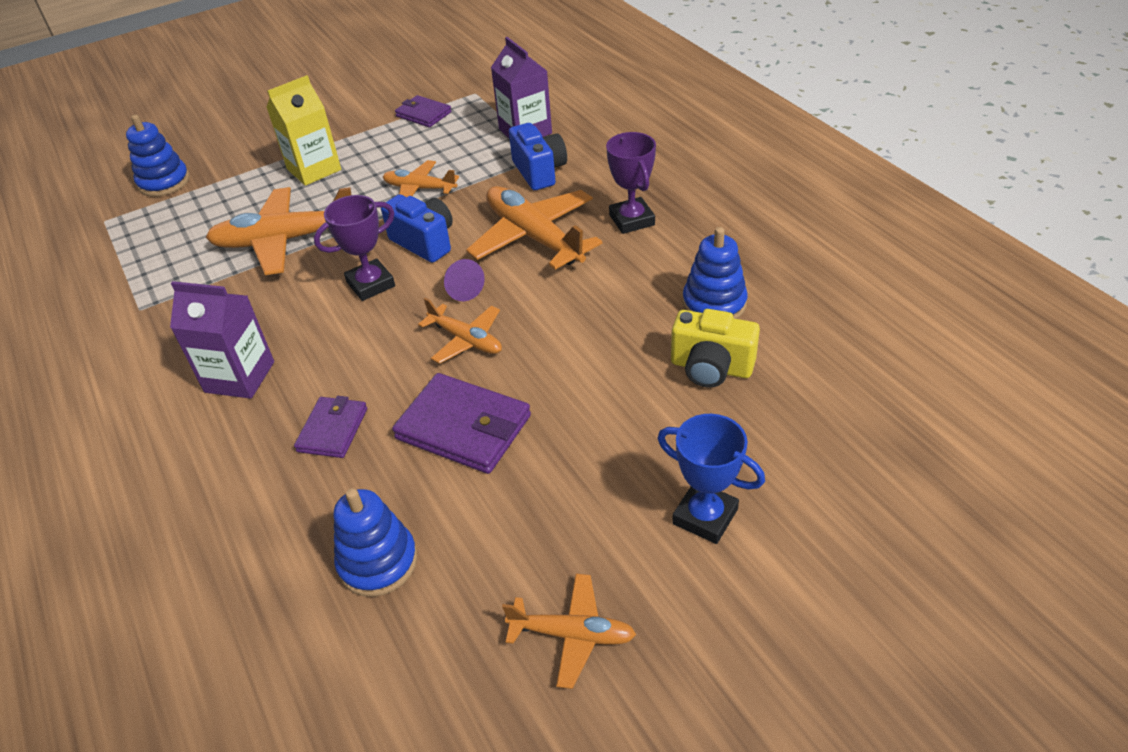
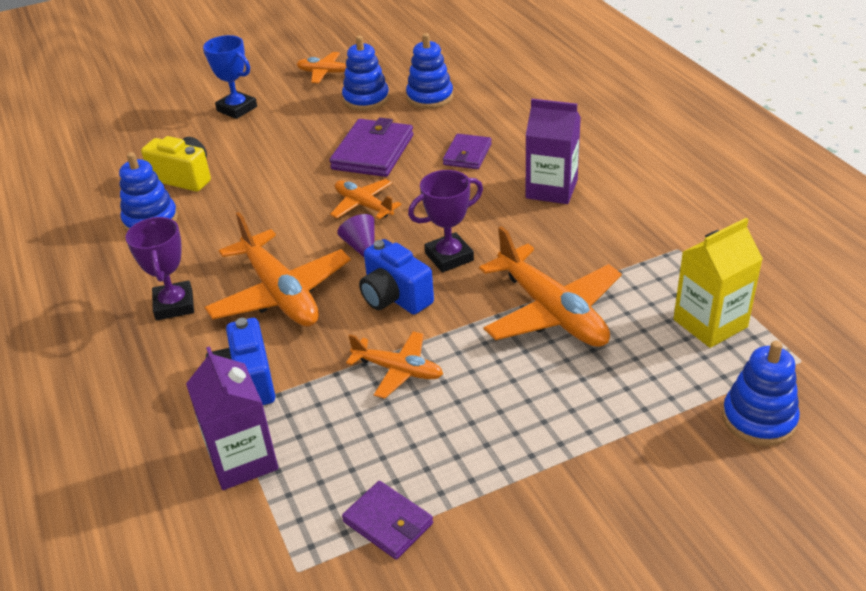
camera: 175 degrees left, 5 degrees down
(284, 240) = (552, 312): orange plane -> orange plane turned 60 degrees clockwise
(314, 169) = (544, 419): yellow carton -> yellow carton (710, 323)
(463, 427) = (372, 152): purple wallet -> purple wallet turned 75 degrees clockwise
(487, 552) = (366, 99): none -> blue stacking toy

